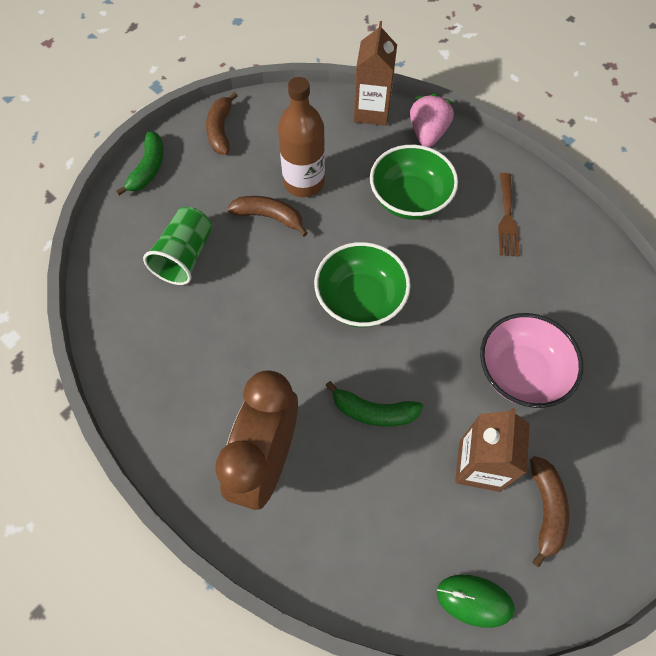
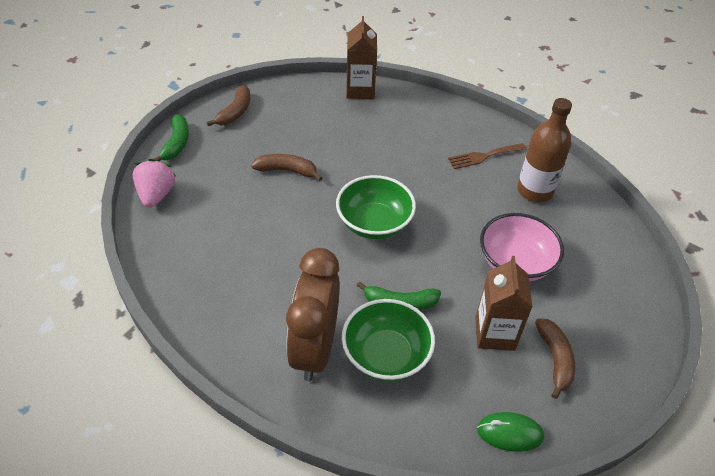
camera: 10 degrees left, 15 degrees down
(185, 256) = (219, 205): green cup -> none
(221, 130) = (235, 112): brown banana -> brown banana turned 150 degrees counterclockwise
(304, 182) = (312, 144): brown bottle -> brown bottle (535, 191)
(409, 199) = (402, 149): green bowl -> green bowl (386, 355)
(427, 133) = (408, 102): pink strawberry -> pink strawberry (156, 195)
(507, 218) = (484, 156): brown fork -> brown fork turned 75 degrees clockwise

